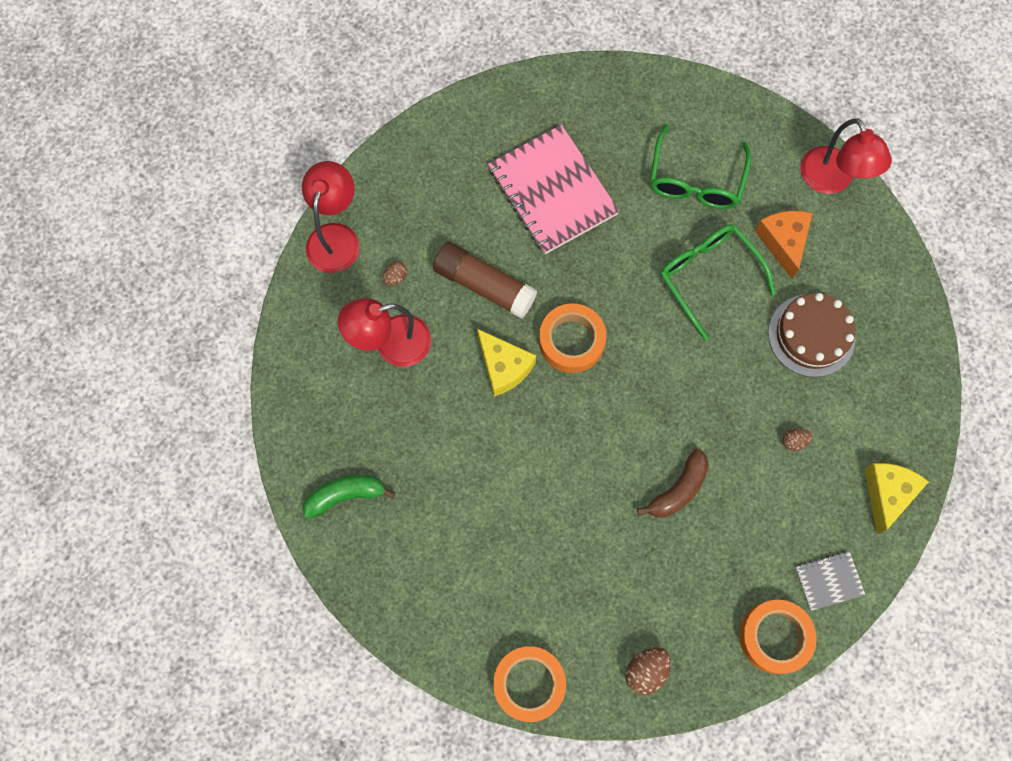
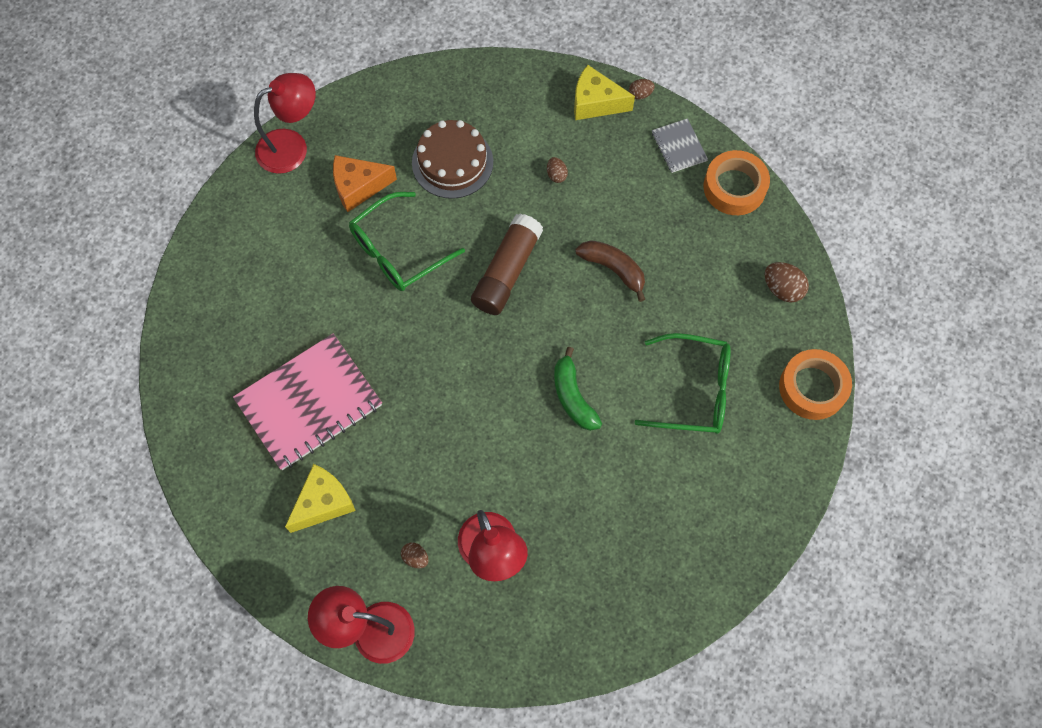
camera: 95 degrees left, 5 degrees down
(346, 495) = (659, 582): green banana -> green banana (573, 396)
(484, 285) = (419, 463): brown glue stick -> brown glue stick (507, 272)
(503, 367) = (507, 436): yellow cheese -> yellow cheese (323, 503)
(571, 341) = (474, 373): orange tape -> none
(695, 180) = (294, 266): green glasses -> green glasses (693, 390)
(898, 545) = (640, 94): none -> brown egg

